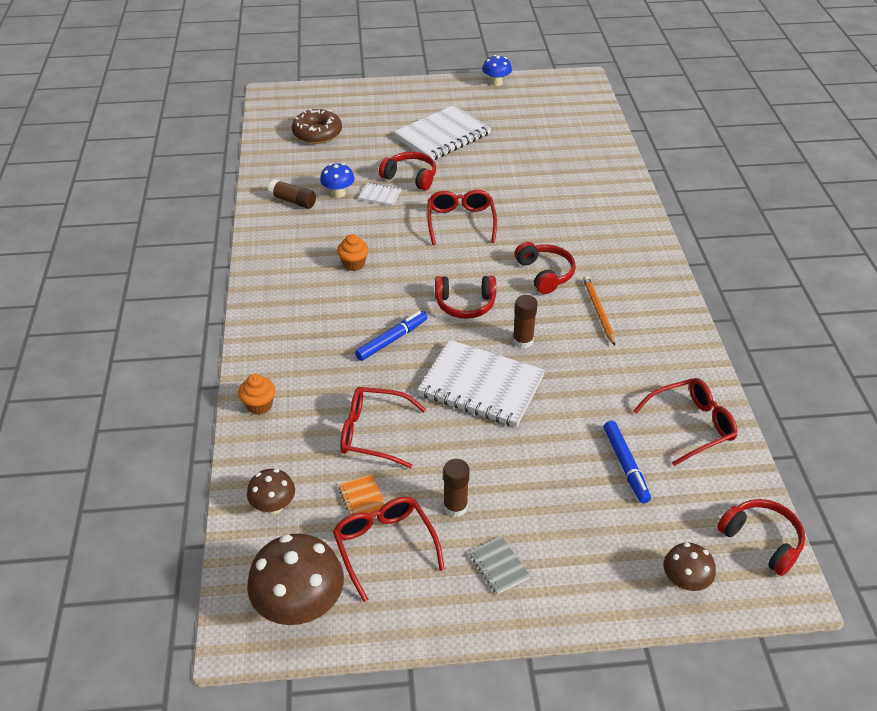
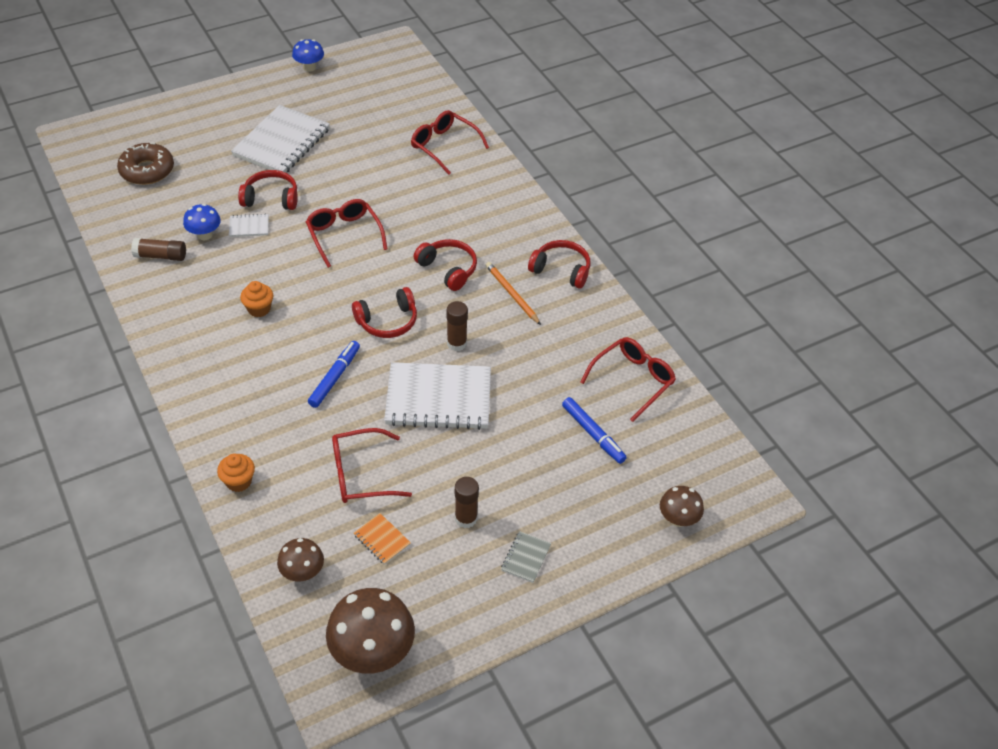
camera: 25 degrees left, 5 degrees up
(384, 546) = (421, 574): red glasses -> red glasses (444, 146)
(499, 566) = (526, 558): grey notebook -> grey notebook turned 75 degrees clockwise
(762, 540) = (724, 464): red headphones -> red headphones (561, 270)

